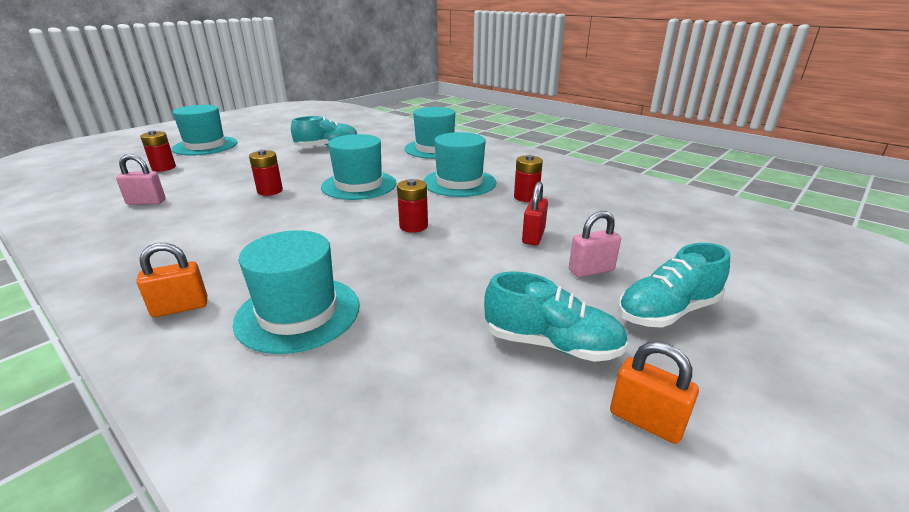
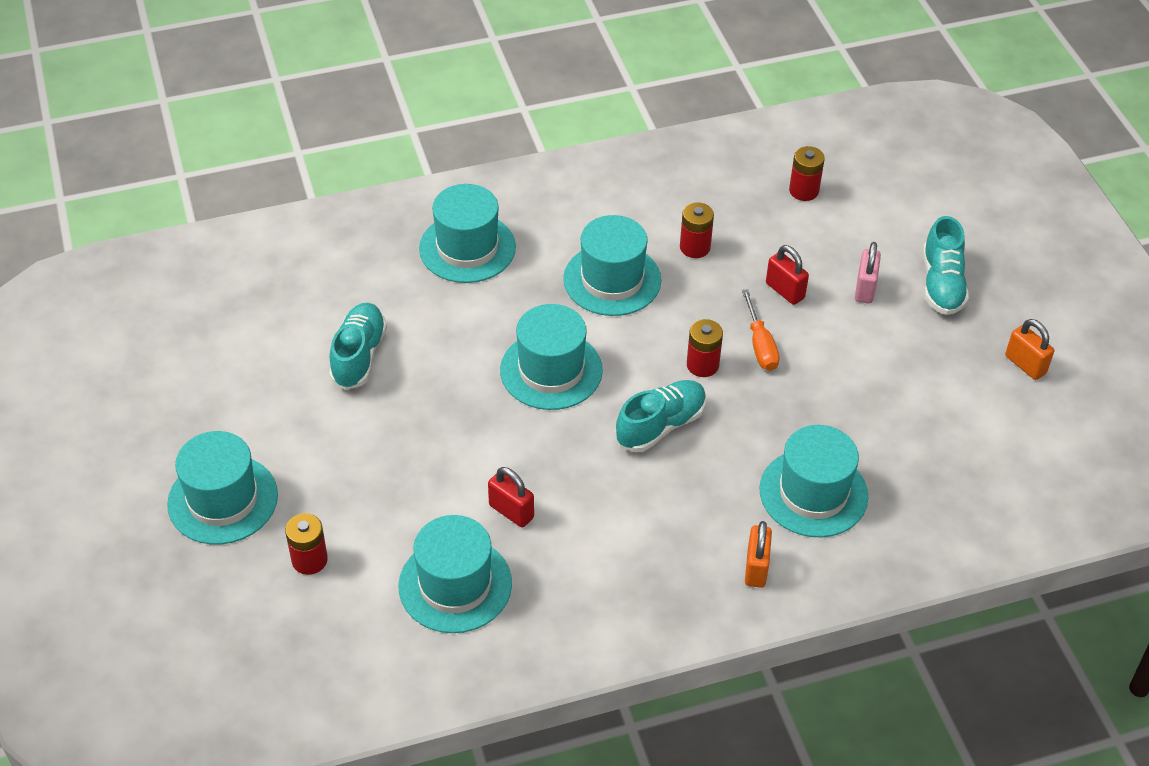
camera: 60 degrees left, 20 degrees up
(146, 202) = (455, 585): pink padlock -> turquoise hat
(220, 202) = (511, 511): none -> red padlock
(270, 191) = (506, 458): red battery -> red battery (804, 191)
(460, 242) = (760, 345): none -> orange screwdriver
(551, 344) = (938, 366): turquoise shoe -> turquoise shoe (660, 426)
(645, 421) = (1025, 365): orange padlock -> orange padlock turned 75 degrees clockwise

